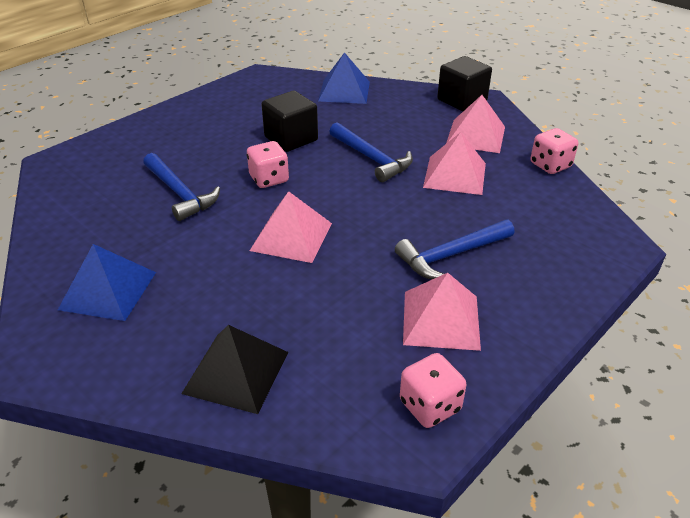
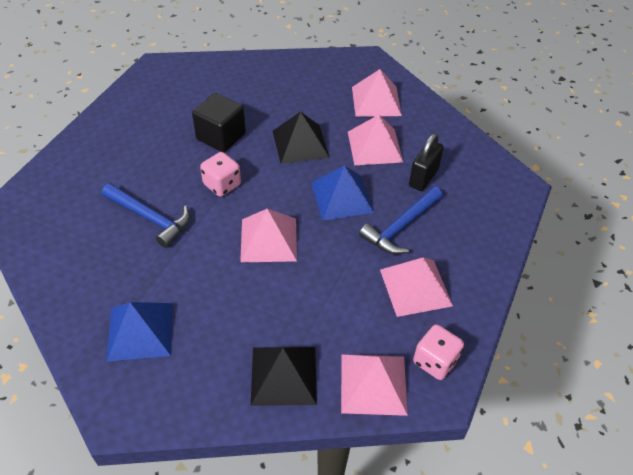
camera: 20 degrees left, 10 degrees up
(338, 410) = (373, 384): none -> pink pyramid
(344, 91) = (244, 72): blue pyramid -> blue pyramid (342, 197)
(371, 158) = (300, 143): blue hammer -> black pyramid
(462, 100) = (350, 64): black cube -> none
(500, 214) = (423, 178): none -> black padlock
(550, 165) = (445, 120): pink dice -> none

